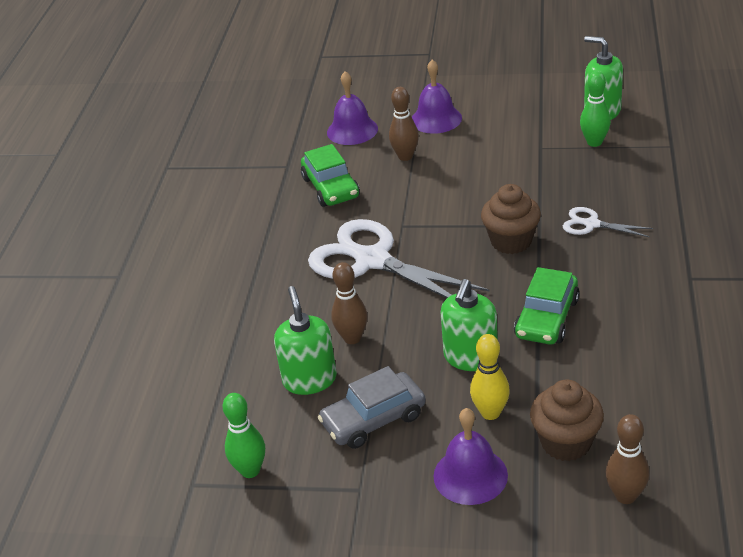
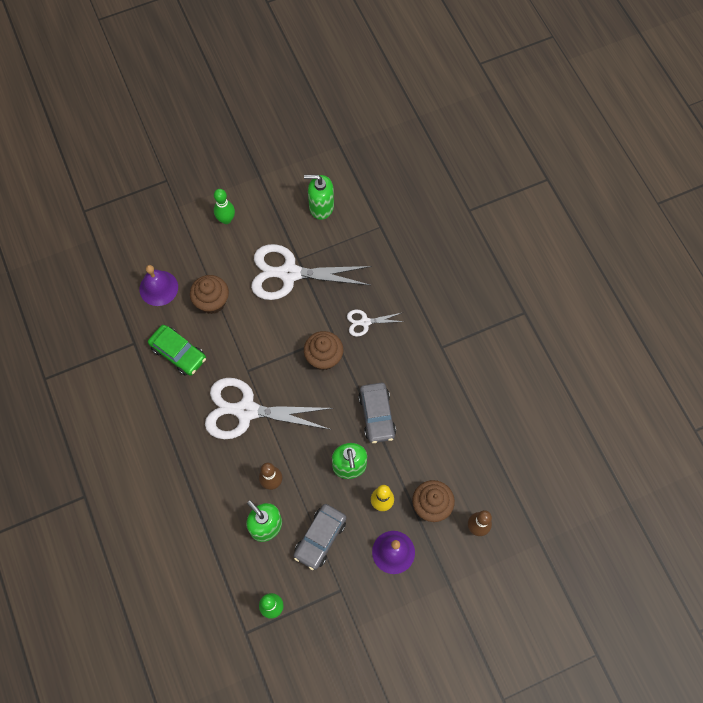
camera: 35 degrees left, 30 degrees up
(405, 156) = (212, 302): brown bowling pin -> brown cupcake
(436, 119) = (212, 254): purple bell -> none
(520, 157) = (289, 273): none -> white scissors
(547, 318) = (377, 415): green car -> grey car
(594, 142) = (330, 241): green bowling pin -> green bowling pin (226, 219)

